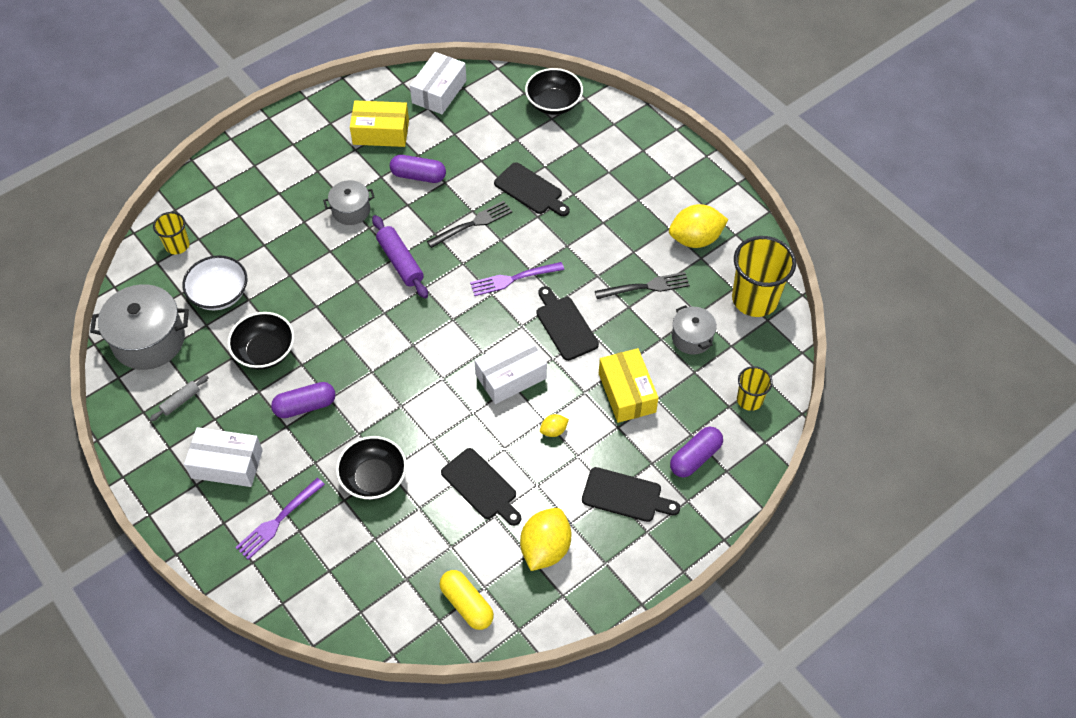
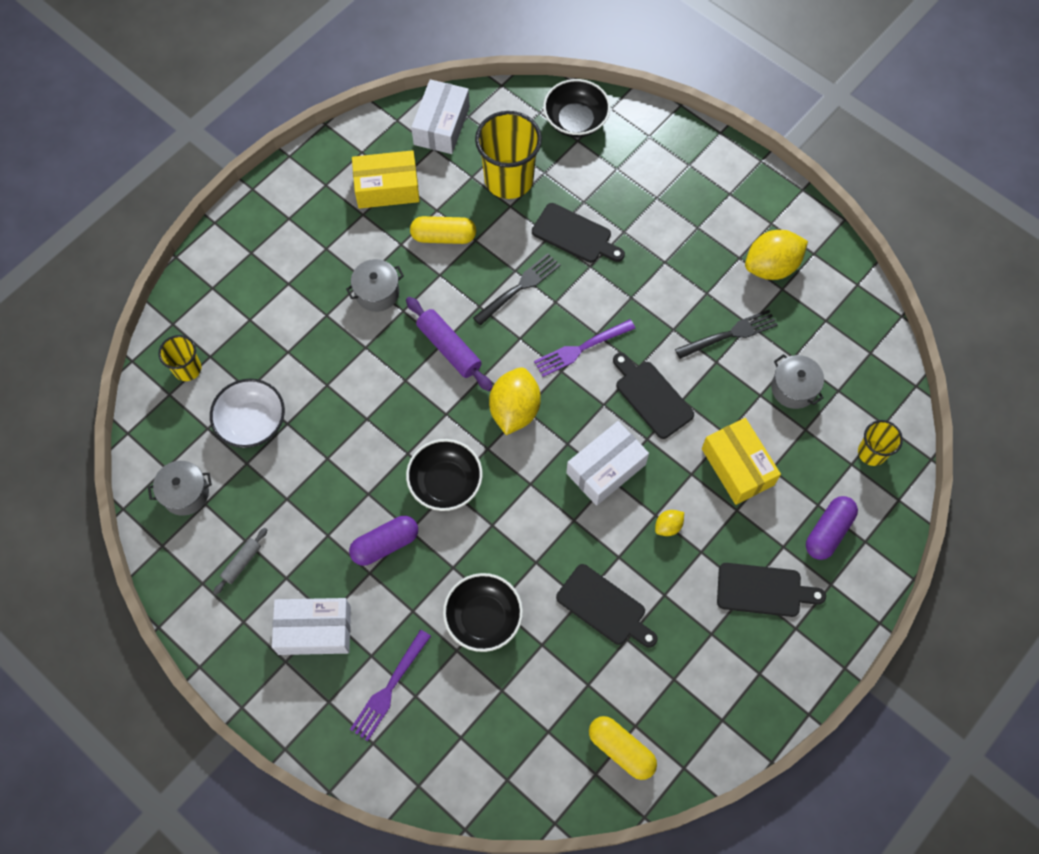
camera: 10 degrees left, 10 degrees up
(149, 340) = (185, 493): grey pot -> grey pot, size x0.57
(265, 351) = (322, 485): black bowl -> black bowl (445, 483)
(418, 176) = (443, 236): purple capsule -> yellow capsule
(545, 548) = (691, 668): yellow lemon -> yellow lemon (514, 410)
(754, 299) = (851, 330): yellow cup -> yellow cup (509, 179)

